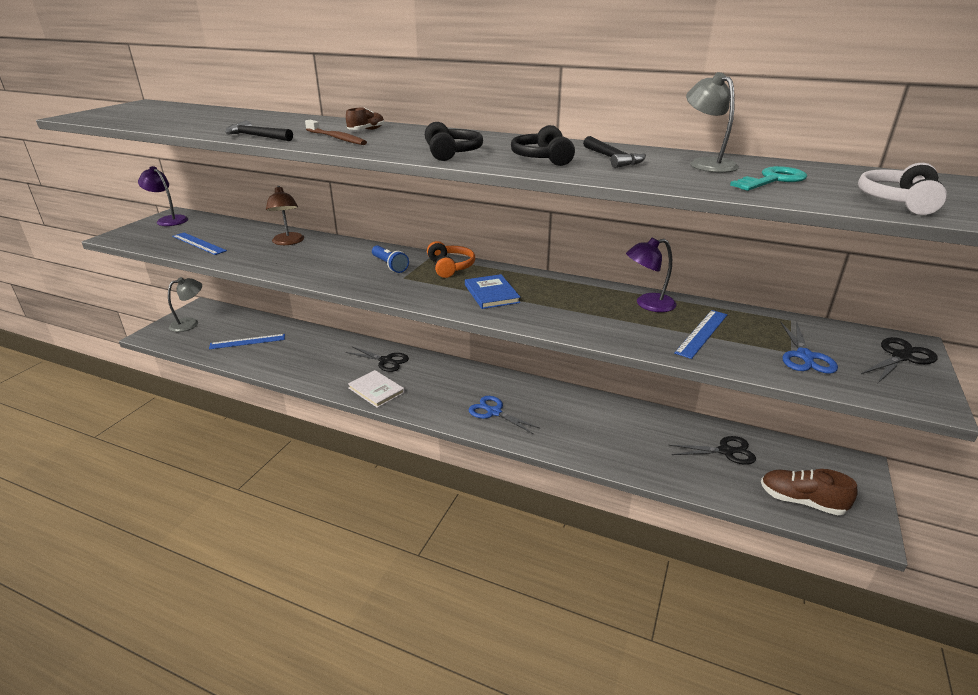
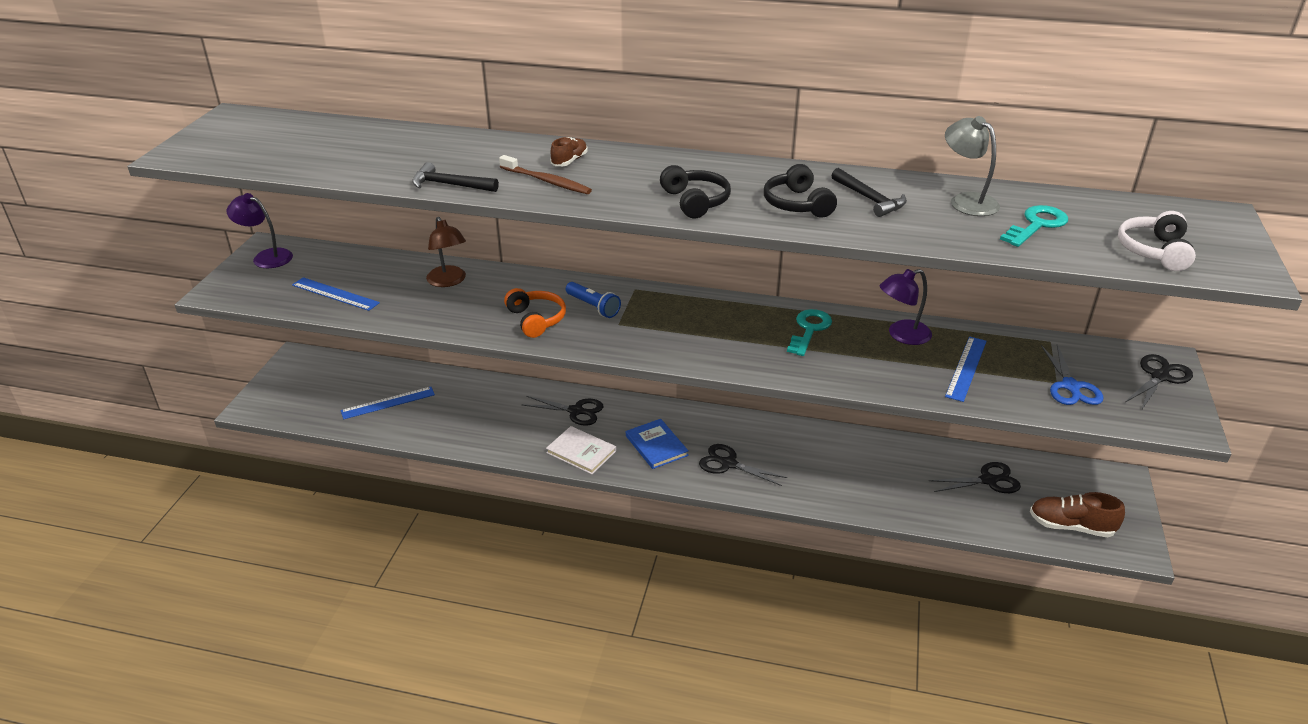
camera: 10 degrees left, 5 degrees up
(190, 323) = (296, 384): grey lamp -> none
(450, 267) = (665, 302): orange headphones -> orange headphones (536, 320)
(491, 294) = (729, 337): blue book -> blue book (656, 445)
(494, 412) = (728, 464): blue scissors -> black scissors
(565, 294) = (809, 330): none -> turquoise key

